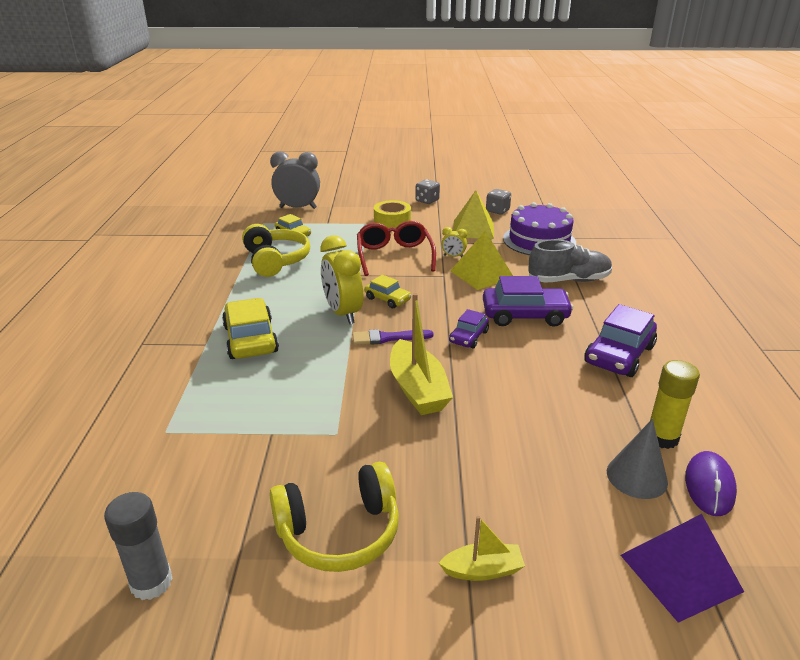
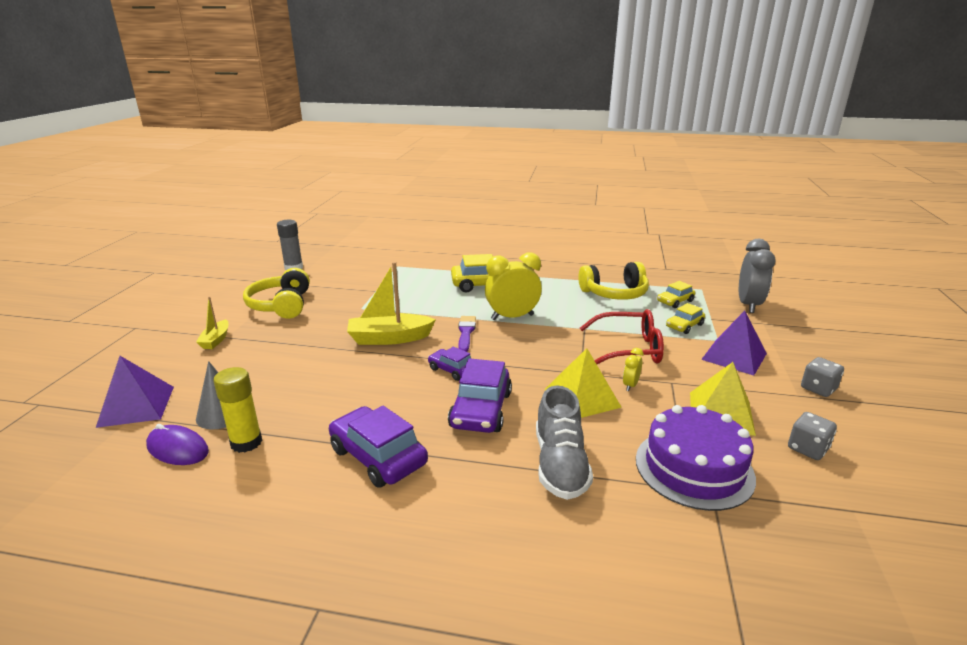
camera: 100 degrees right, 5 degrees down
(387, 299) = (533, 338): yellow car -> yellow car (684, 326)
(392, 220) = (734, 356): yellow tape -> purple pyramid

